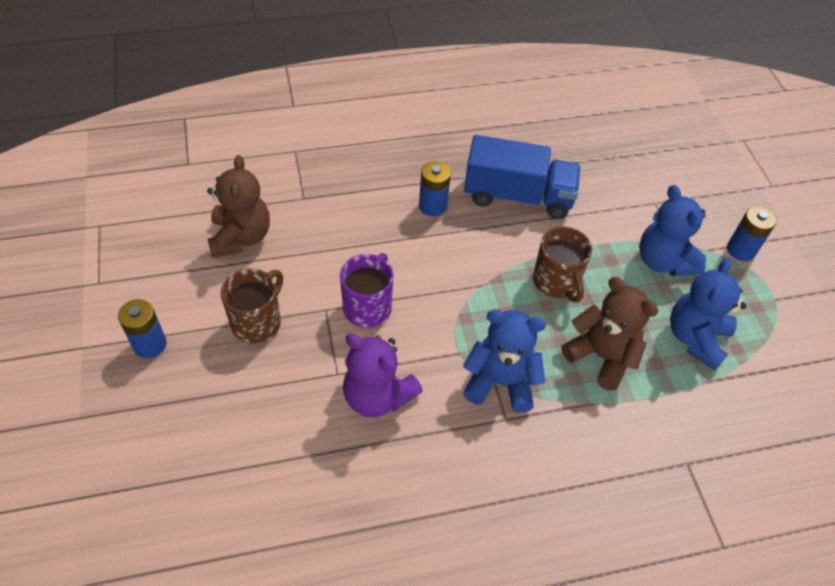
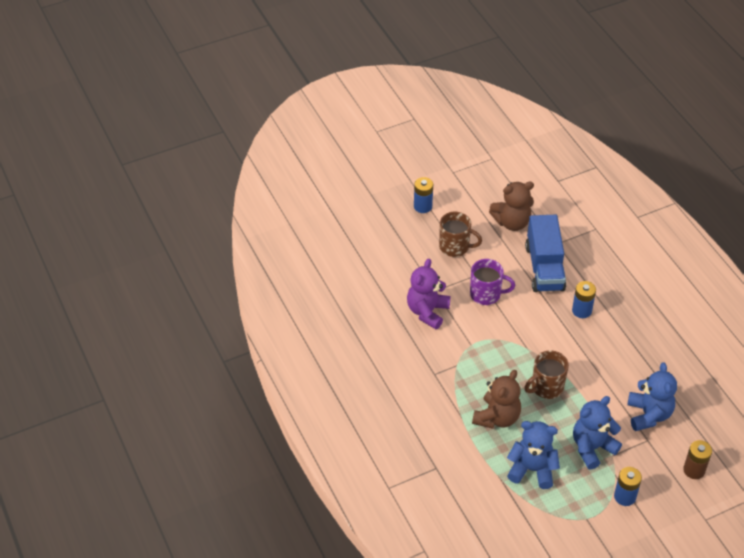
camera: 80 degrees right, 5 degrees down
(500, 382) = (458, 367): blue teddy bear -> blue teddy bear (648, 415)
(518, 196) = (613, 356): blue truck -> blue truck (544, 267)
(702, 174) = (694, 470): none -> brown battery

